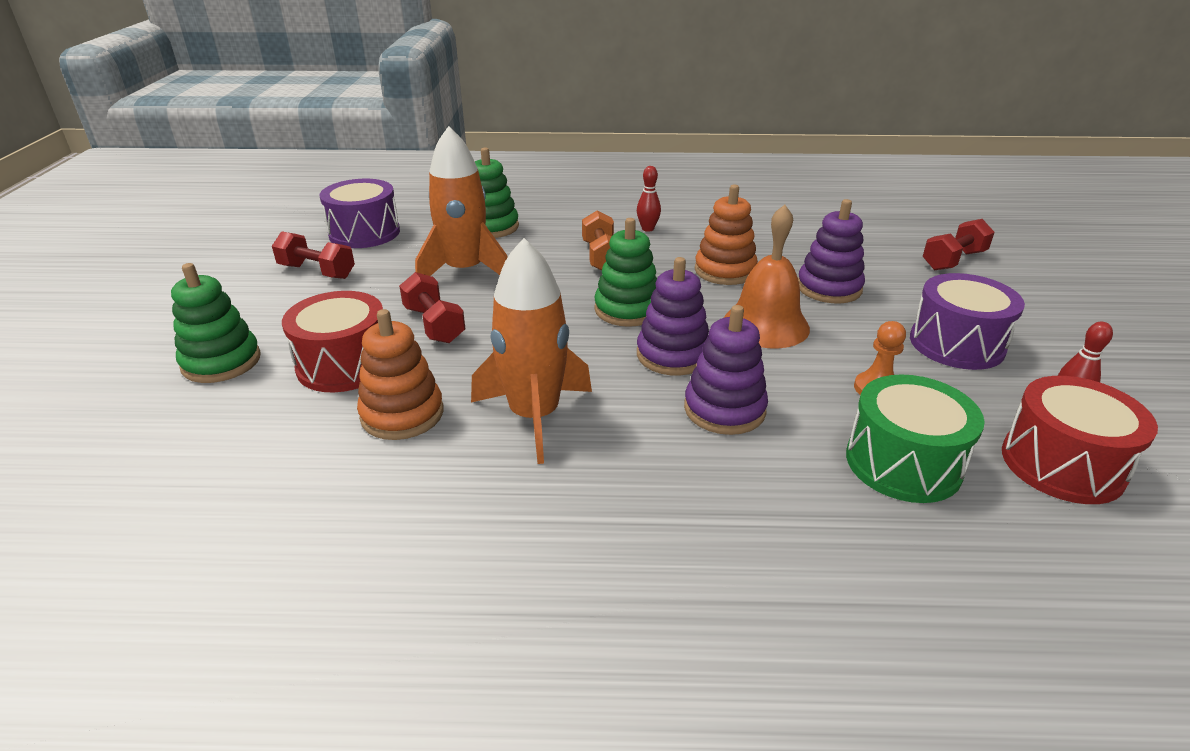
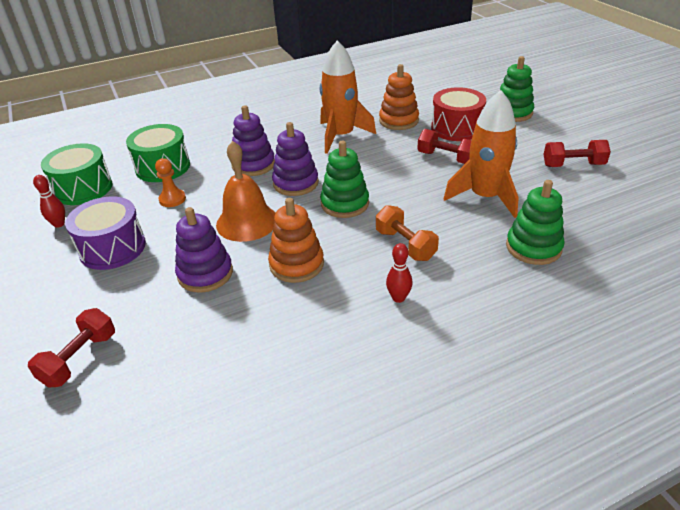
camera: 155 degrees right, 5 degrees up
(364, 233) = (613, 204): purple drum -> none
(1062, 464) = (83, 188): red drum -> green drum

